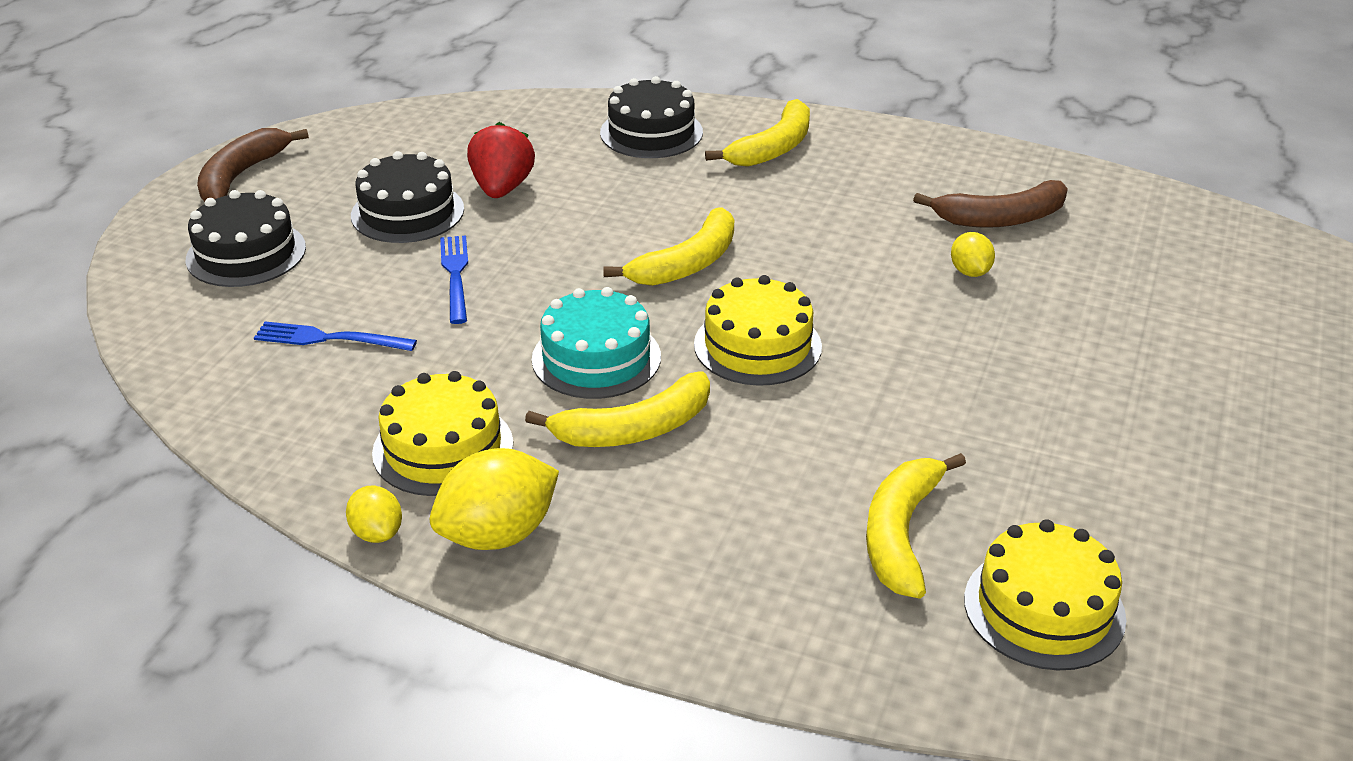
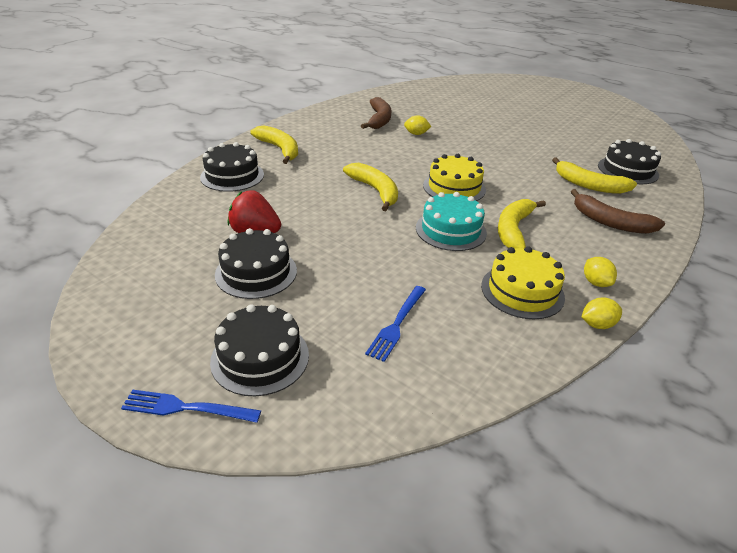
camera: 75 degrees left, 0 degrees up
(241, 176) = (129, 352): brown banana -> brown banana (610, 222)
(455, 274) = (346, 263): blue fork -> blue fork (185, 408)
(498, 534) = (595, 282): yellow lemon -> yellow lemon, size x0.55
(635, 429) = (513, 230): yellow banana -> yellow banana turned 150 degrees counterclockwise
(1044, 608) = (628, 170): yellow cake -> black cake

